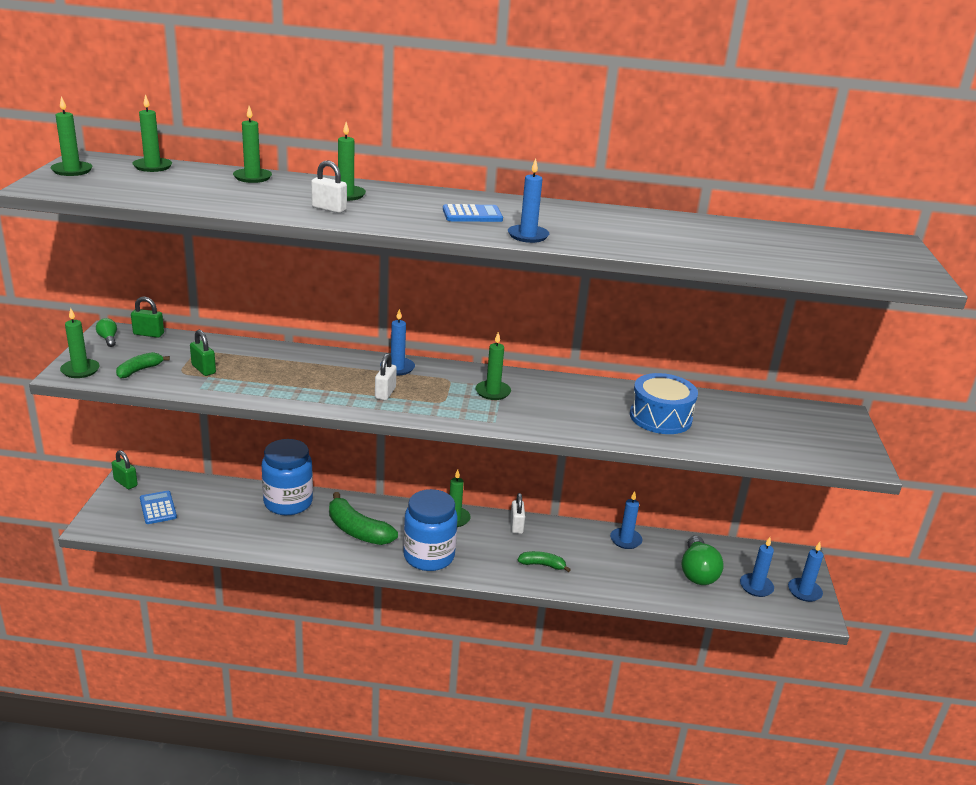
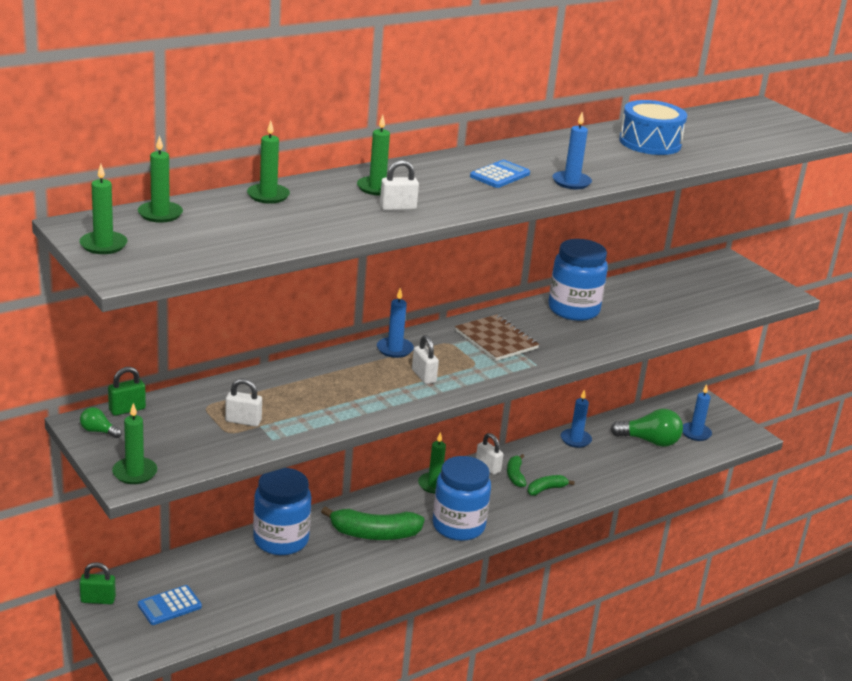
camera: 40 degrees left, 0 degrees up
(139, 370) = (189, 448): green banana -> green banana (515, 475)
(158, 508) = (169, 606): blue calculator -> blue calculator turned 60 degrees counterclockwise
(203, 369) = (243, 421): green padlock -> white padlock
(493, 392) = (496, 340): green candle -> brown notebook
(605, 397) = (573, 310): none -> blue jar
(660, 417) = (631, 311): blue drum -> blue drum (650, 143)
(697, 572) = (649, 441): green light bulb -> green light bulb turned 45 degrees counterclockwise
(804, 591) = (726, 421): blue candle -> none

